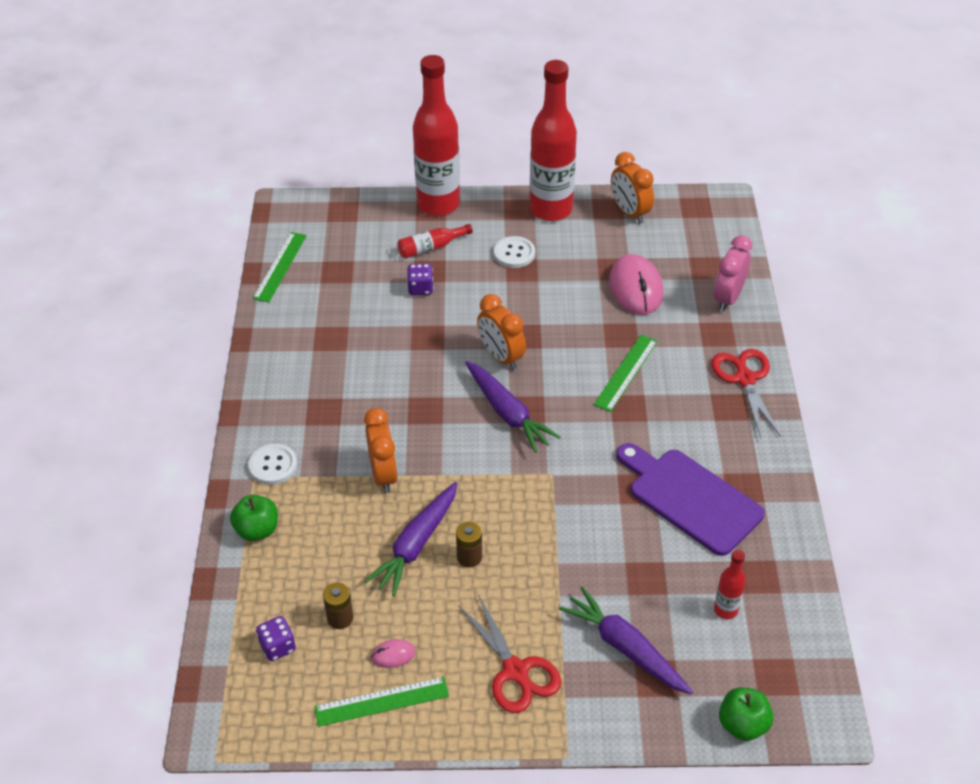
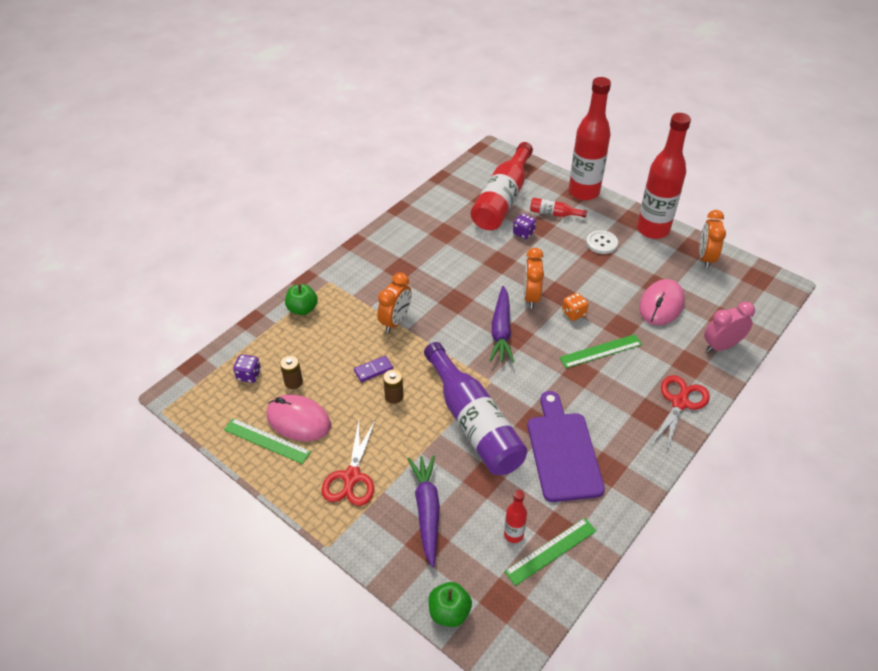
camera: 40 degrees right, 0 degrees up
(273, 465) = (345, 281): white button -> none
(280, 266) = (457, 181): green ruler -> green ruler (550, 550)
(356, 261) = (502, 199): none -> red bottle
(393, 655) = (298, 420): pink mouse -> pink mouse, size x2.22
(416, 544) = (373, 370): purple carrot -> purple domino
(561, 349) = (573, 313): none -> orange dice
(578, 527) = (474, 422): none -> purple bottle

